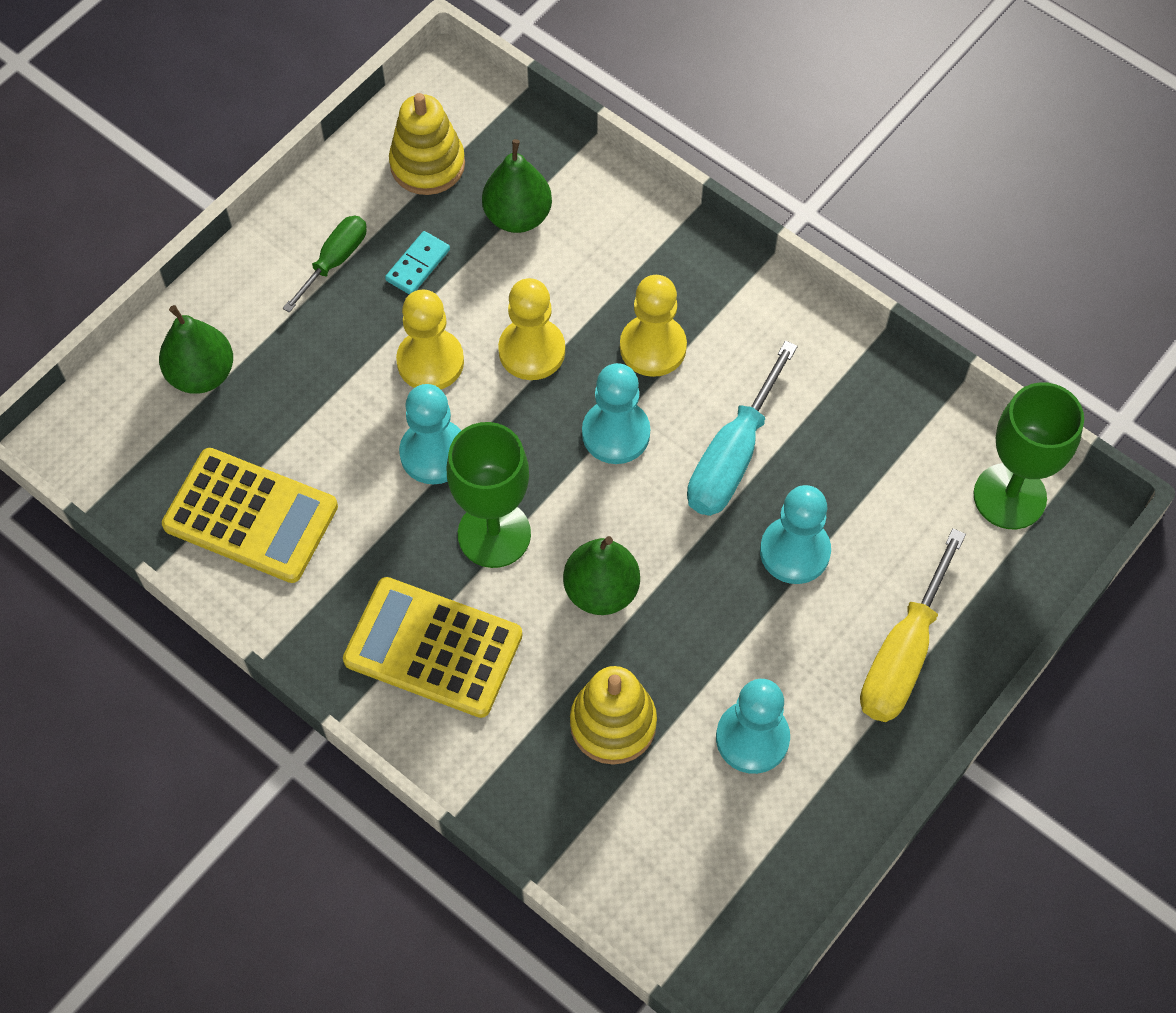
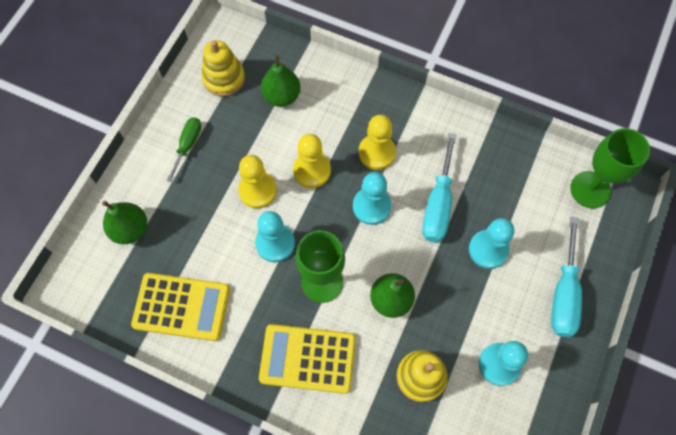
camera: 15 degrees left, 5 degrees up
(418, 265) = (235, 137): turquoise domino -> none
(902, 654) = (563, 294): yellow screwdriver -> turquoise screwdriver

